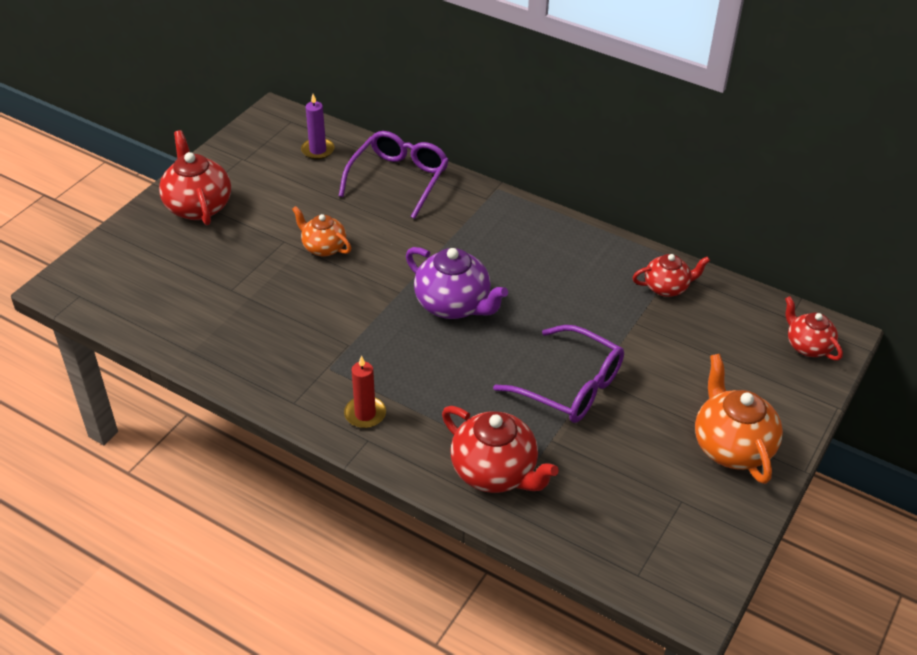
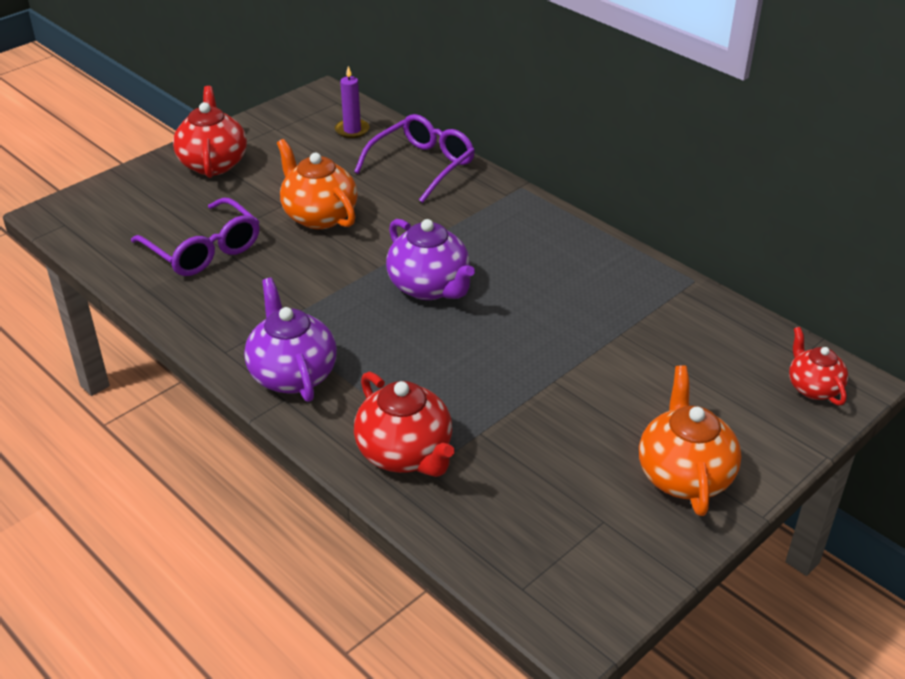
camera: 15 degrees right, 5 degrees down
(323, 247) = (319, 216): orange teapot -> orange teapot, size x1.62
(365, 414) = (292, 374): red candle -> purple teapot
(571, 386) = (523, 384): purple glasses -> purple glasses (204, 250)
(667, 287) = (670, 305): red teapot -> none

